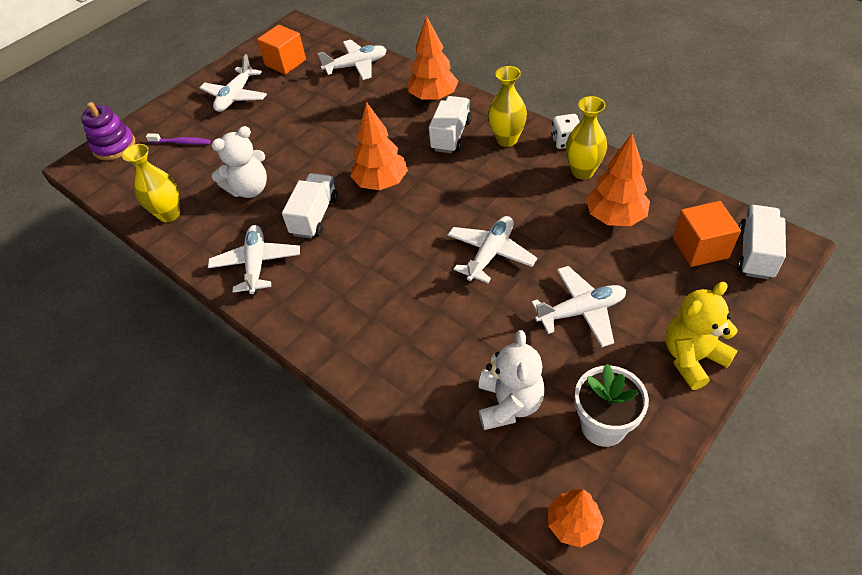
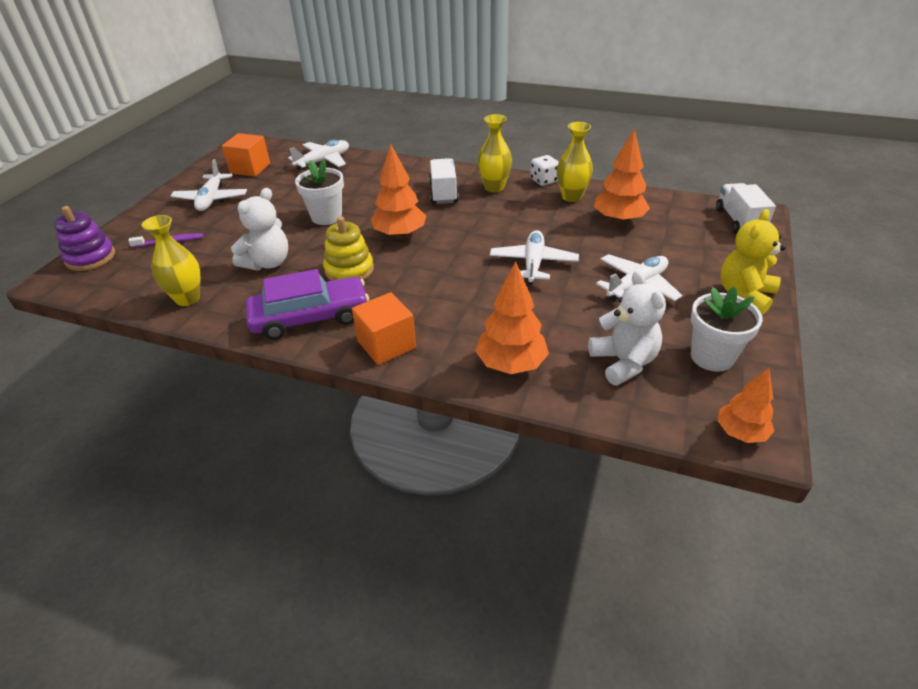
camera: 25 degrees left, 10 degrees down
(256, 264) = (310, 317): white plane -> purple car
(315, 216) = (349, 270): white truck -> yellow stacking toy
(325, 143) = (326, 217): none -> white flower pot
(433, 97) = (410, 171): orange tree -> orange tree (511, 364)
(700, 247) = (697, 226): orange cube -> orange cube (386, 344)

